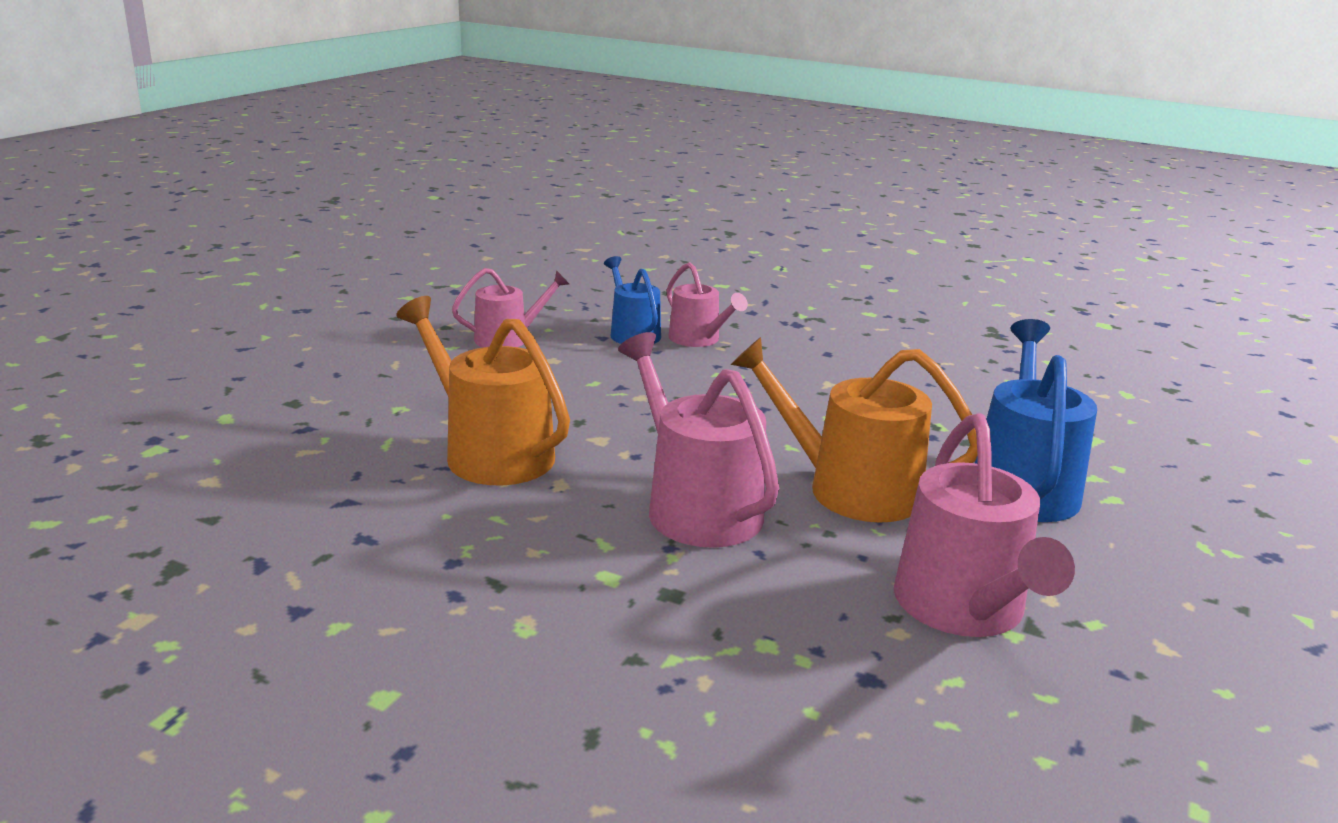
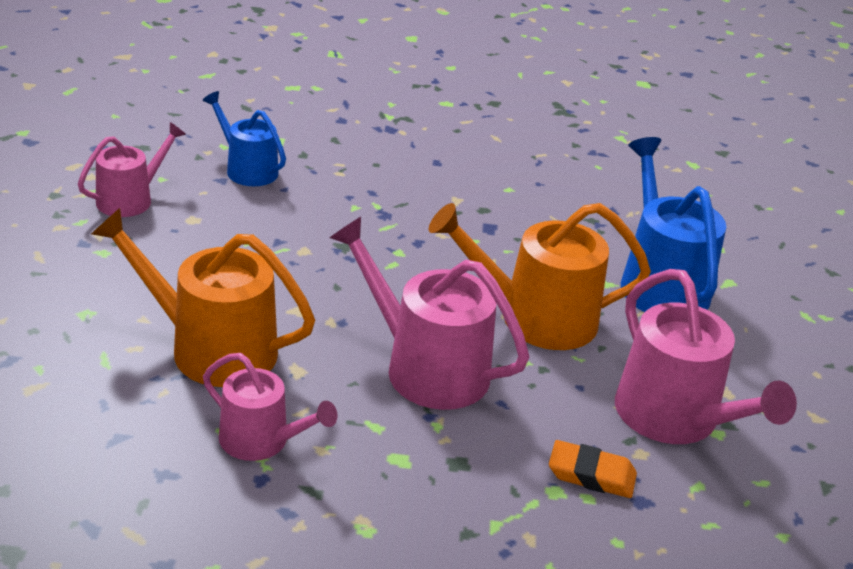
camera: 25 degrees left, 10 degrees up
(698, 339) = (313, 166): pink watering can -> pink watering can (261, 441)
(821, 639) = (591, 475): none -> orange eraser

